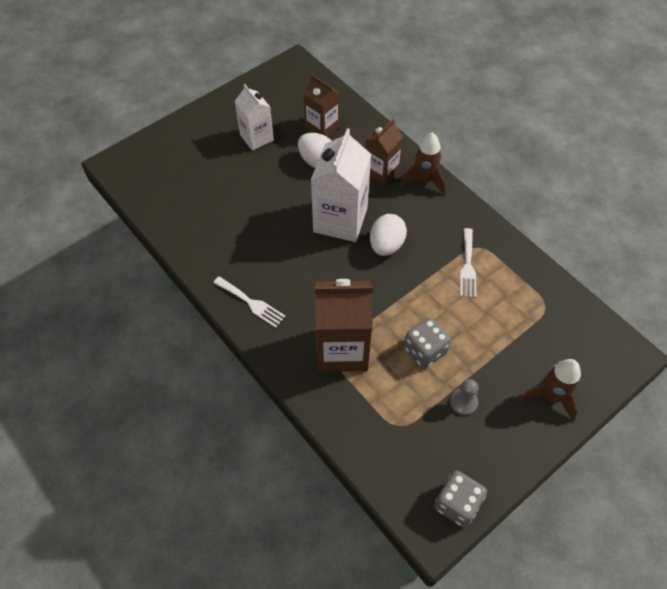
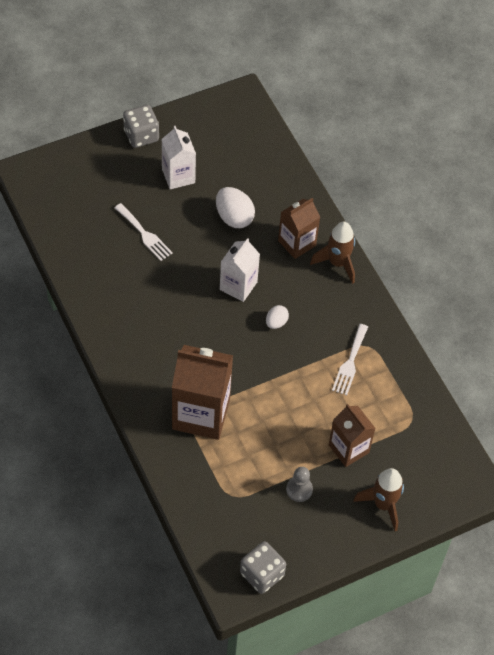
camera: 10 degrees right, 0 degrees up
(251, 303) = (127, 349): white fork -> white fork (144, 234)
(322, 127) = (250, 179): brown carton -> brown carton (348, 449)
(340, 220) = (238, 286): white carton -> white carton, size x0.61
(386, 245) = (276, 322): white egg -> white egg, size x0.57
(425, 351) = (279, 434): grey dice -> grey dice (141, 135)

